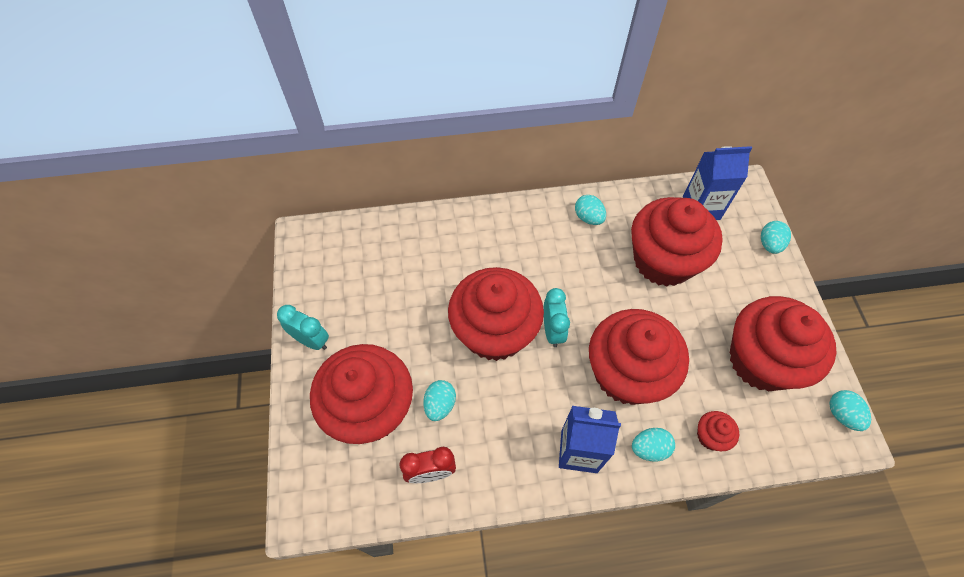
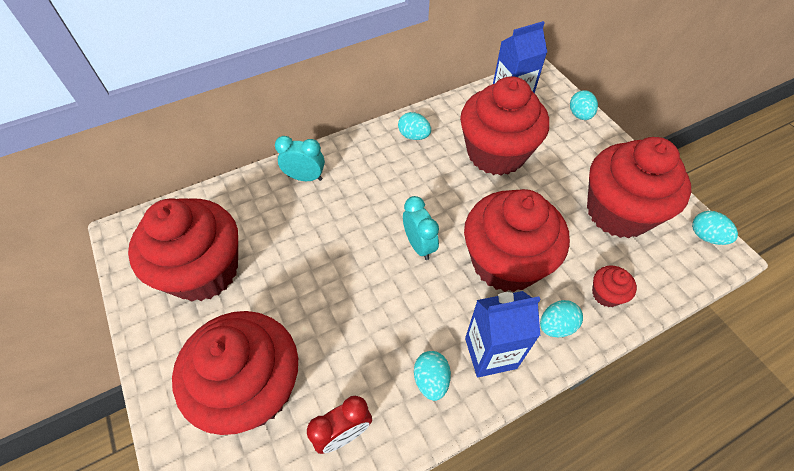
camera: 20 degrees left, 5 degrees down
(311, 340) = (162, 337): turquoise clock -> turquoise clock (305, 177)
(440, 405) = (330, 356): turquoise egg -> turquoise egg (431, 380)
(494, 331) = (362, 264): red cupcake -> red cupcake (204, 271)

